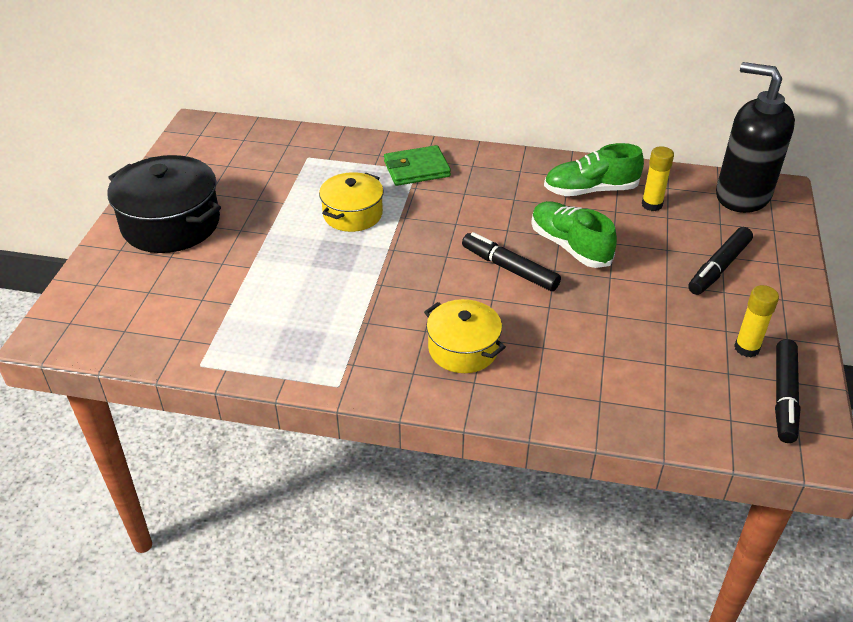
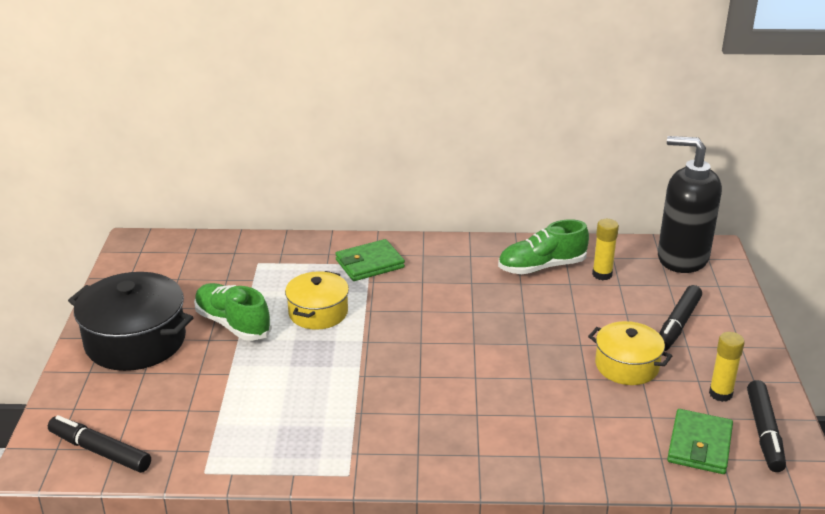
camera: 10 degrees left, 10 degrees down
(463, 349) = (460, 426): yellow pot -> yellow pot (627, 366)
(509, 269) = (484, 347): black marker -> black marker (100, 451)
(570, 246) = (536, 320): green shoe -> green shoe (233, 324)
(709, 402) = (699, 445): none -> green wallet

